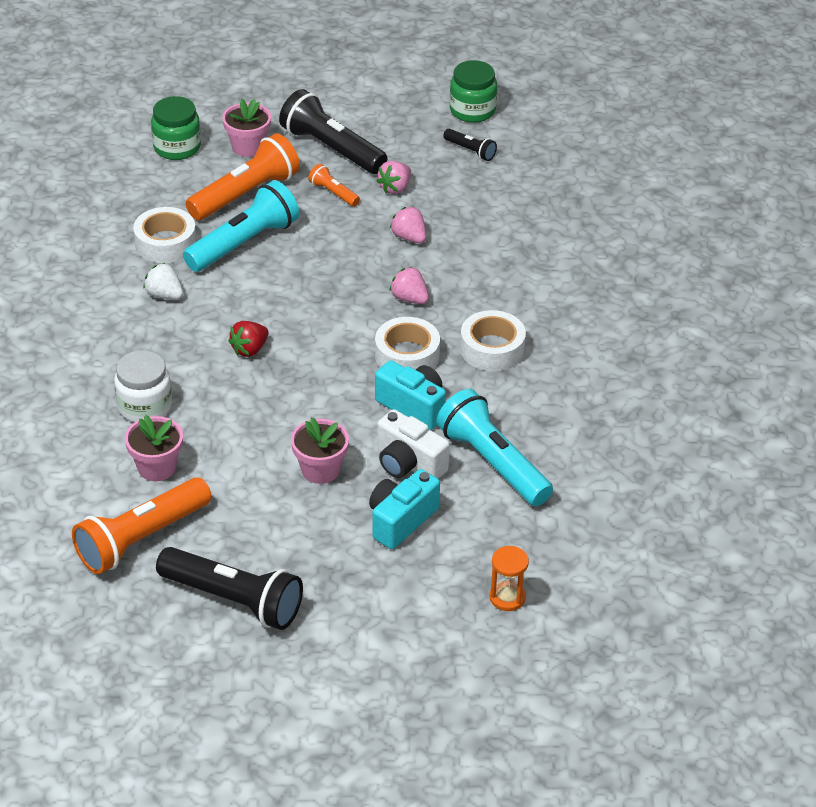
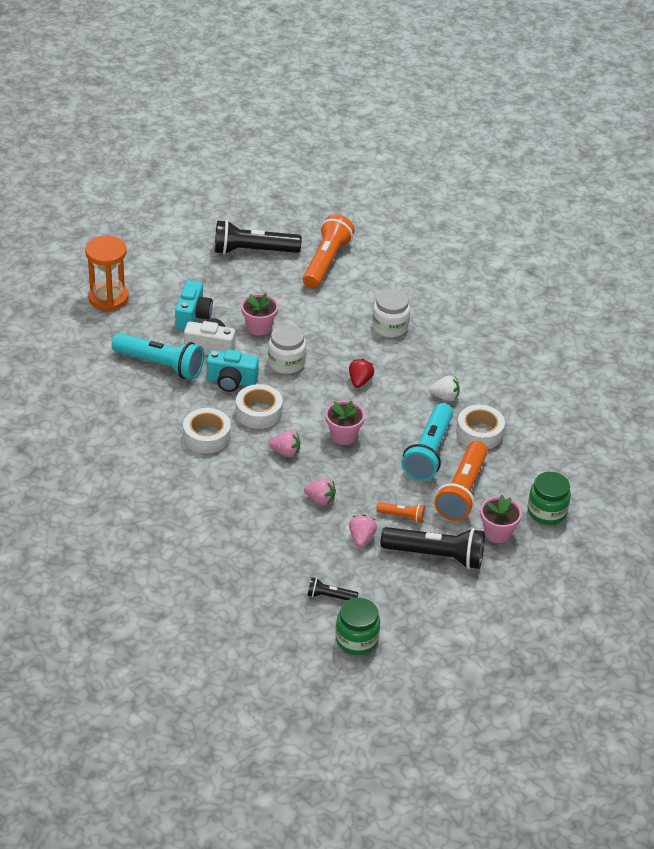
camera: 150 degrees right, 0 degrees up
(157, 467) = (351, 298): pink flower pot -> pink flower pot (343, 435)
(323, 406) = (286, 363): none -> white jar
(507, 597) = (108, 298): orange hourglass -> orange hourglass, size x1.84

